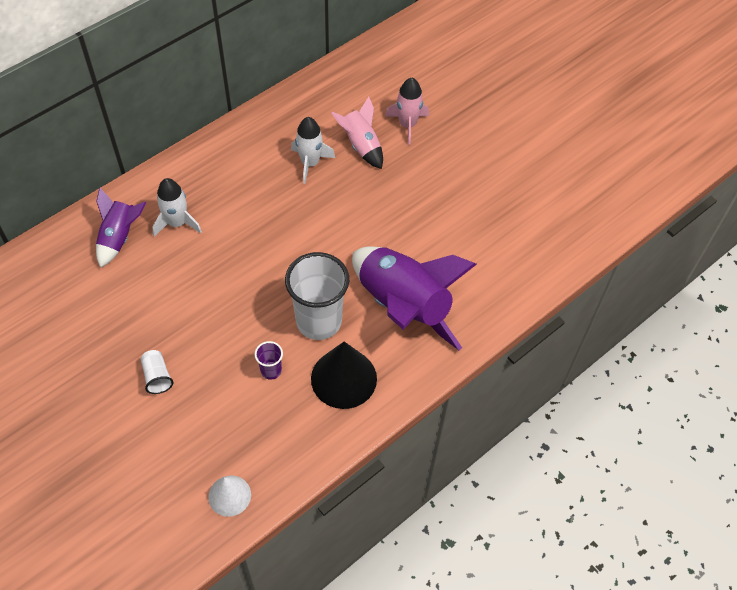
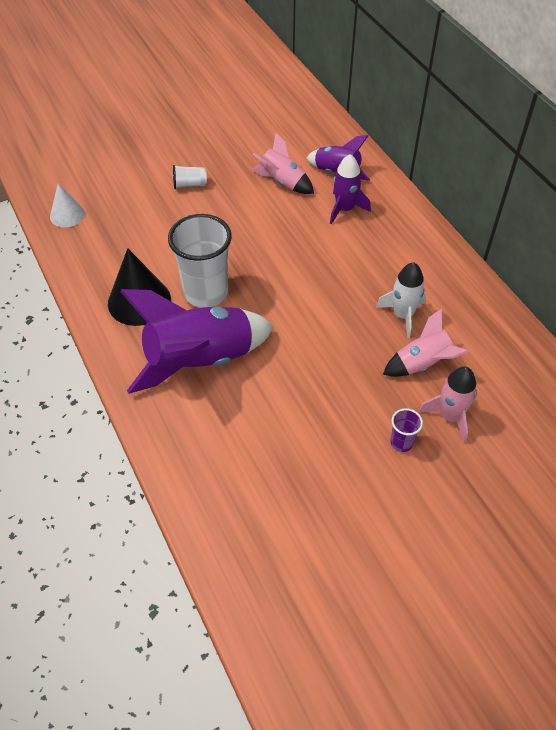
camera: 105 degrees right, 5 degrees down
(141, 285) = (282, 182): none -> pink rocket
(177, 223) = (345, 209): white rocket -> purple rocket
(271, 370) = (167, 253): purple cup -> purple cup (401, 442)

